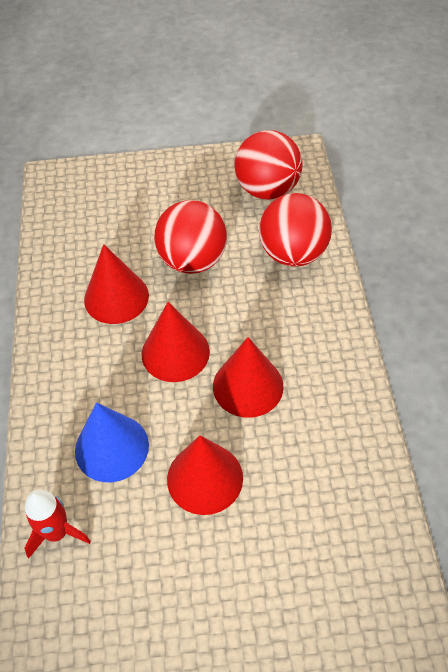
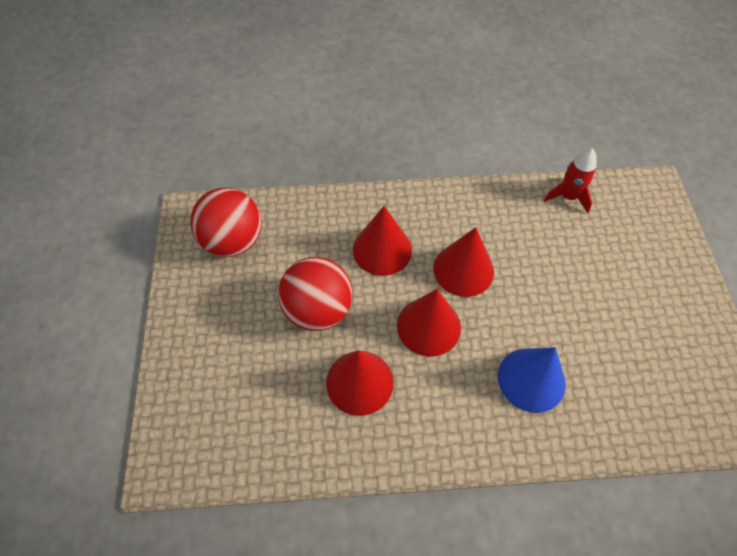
camera: 90 degrees left, 5 degrees up
(57, 532) = (618, 422): red rocket -> red rocket (568, 197)
(205, 478) = (552, 304): red cone -> red cone (382, 250)
(293, 253) = (320, 226): red ball -> none

